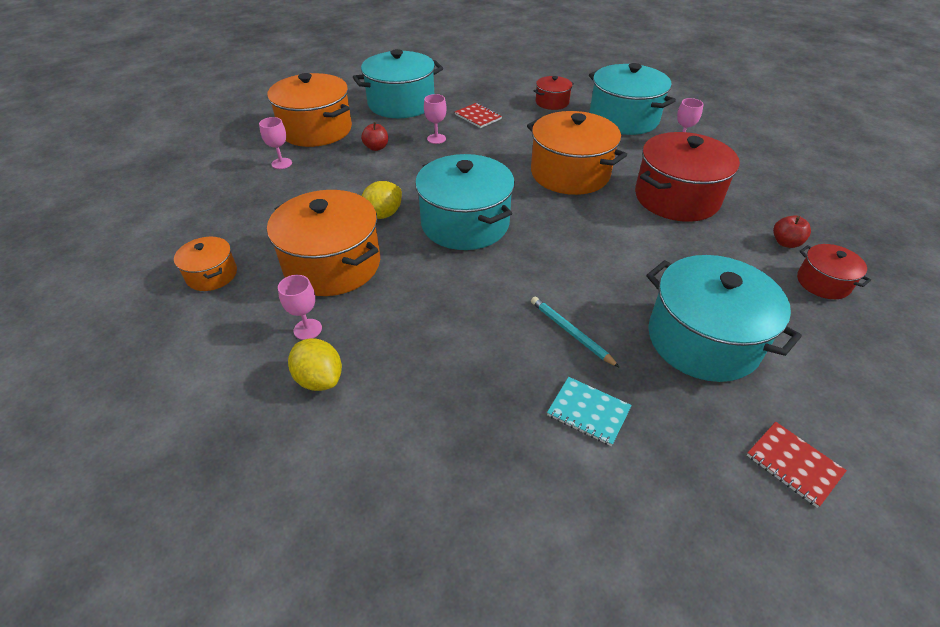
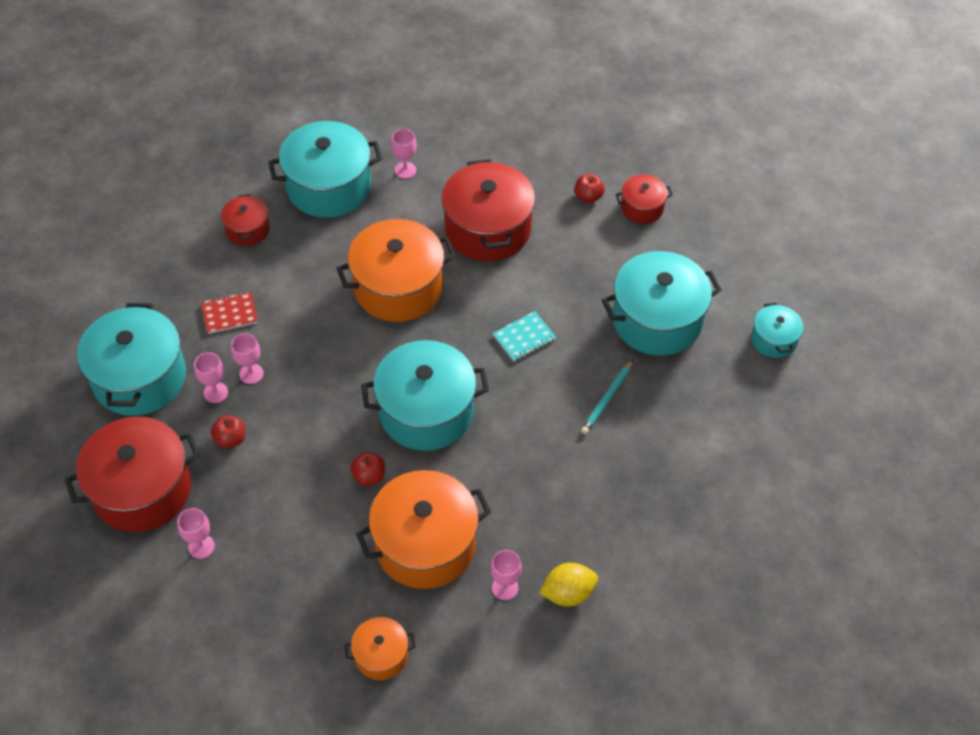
camera: 65 degrees left, 10 degrees up
(316, 130) = (142, 489): orange pot -> red pot
(383, 215) = (369, 476): yellow lemon -> red apple
(410, 131) = (216, 392): none -> pink goblet
(571, 332) = (607, 399): turquoise pencil -> turquoise pencil turned 45 degrees counterclockwise
(588, 412) = (684, 427): turquoise notebook -> turquoise notebook (524, 337)
(793, 464) = (773, 340): red notebook -> turquoise pot

